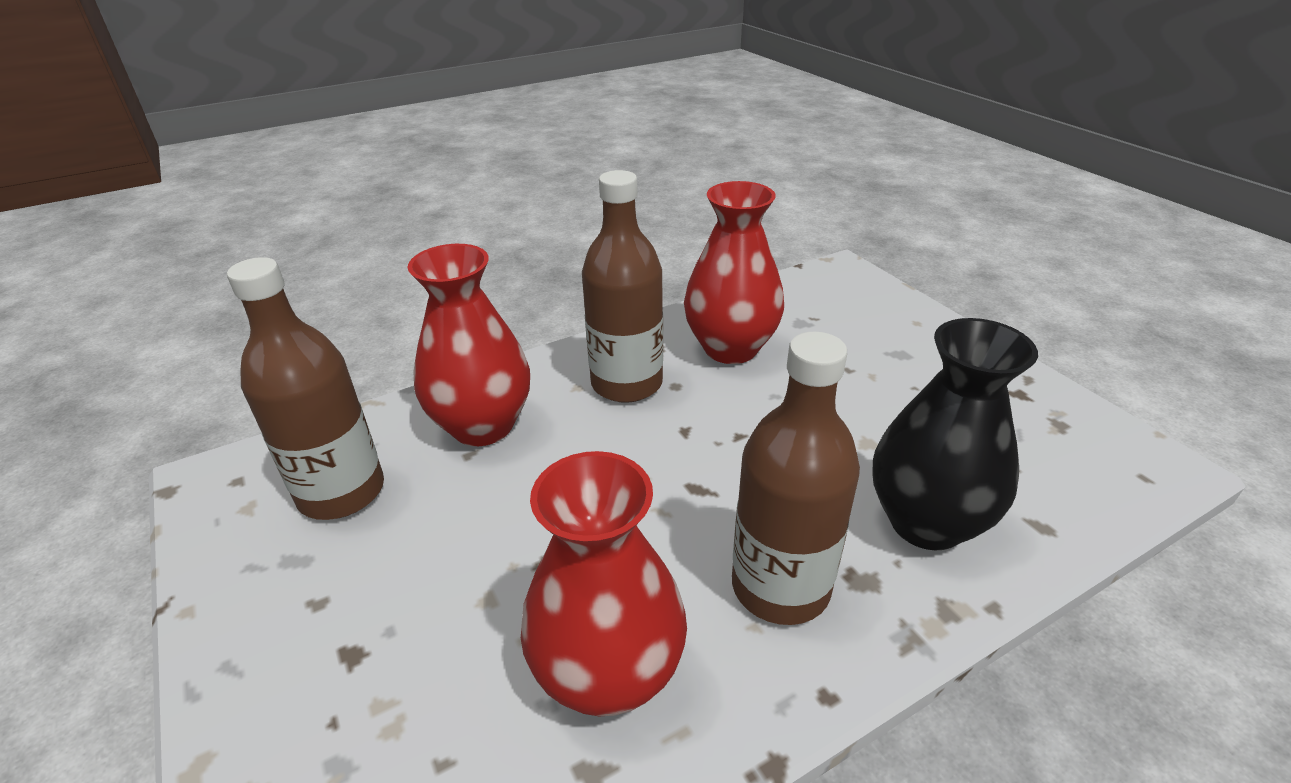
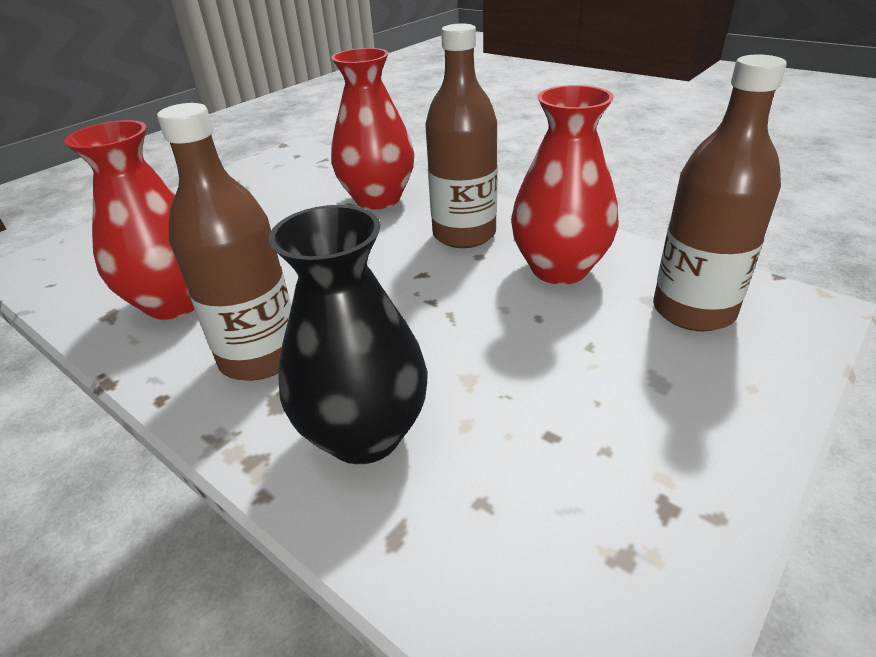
camera: 70 degrees right, 0 degrees up
(341, 492) = (298, 181): brown bottle -> brown bottle (693, 310)

